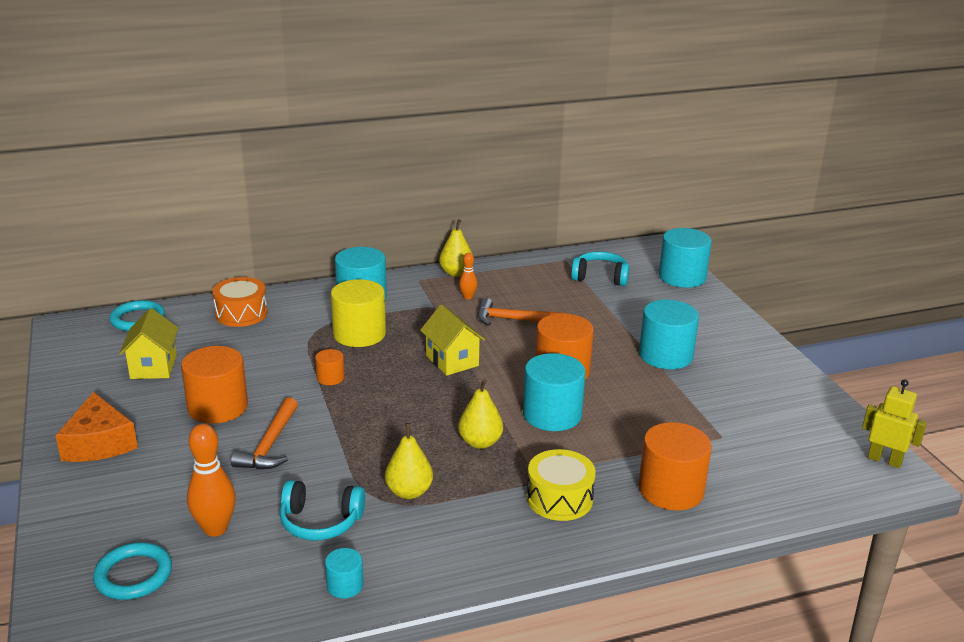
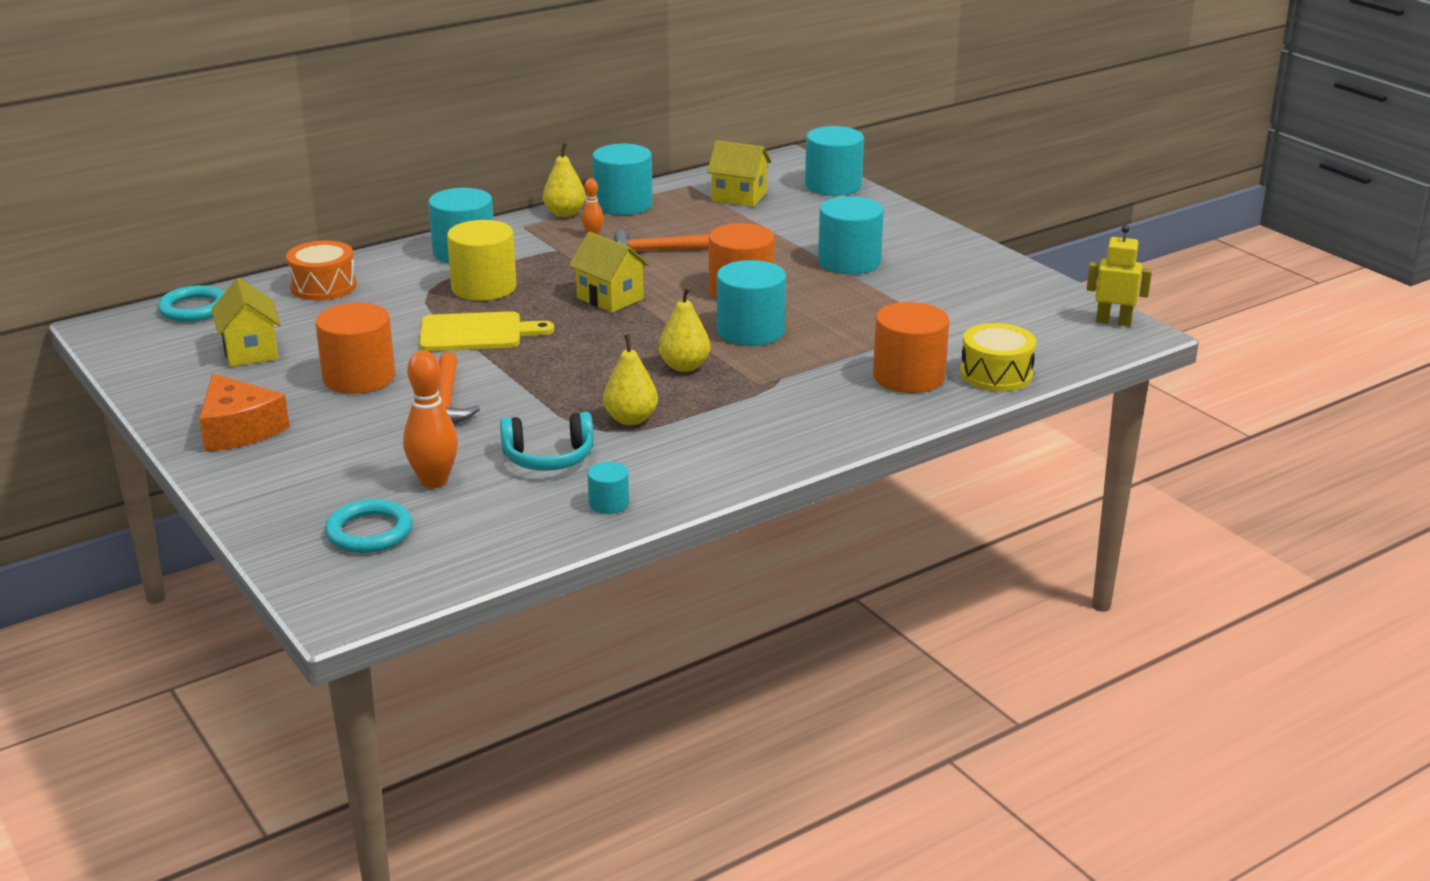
camera: 15 degrees left, 0 degrees up
(330, 378) = (476, 333): orange cylinder -> yellow cutting board
(505, 271) = (623, 204): none -> turquoise cylinder
(559, 498) = (796, 401): yellow drum -> yellow drum (996, 374)
(600, 277) = (739, 197): turquoise headphones -> yellow house

